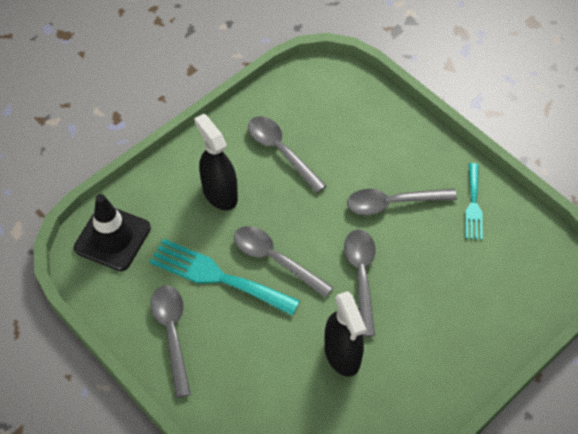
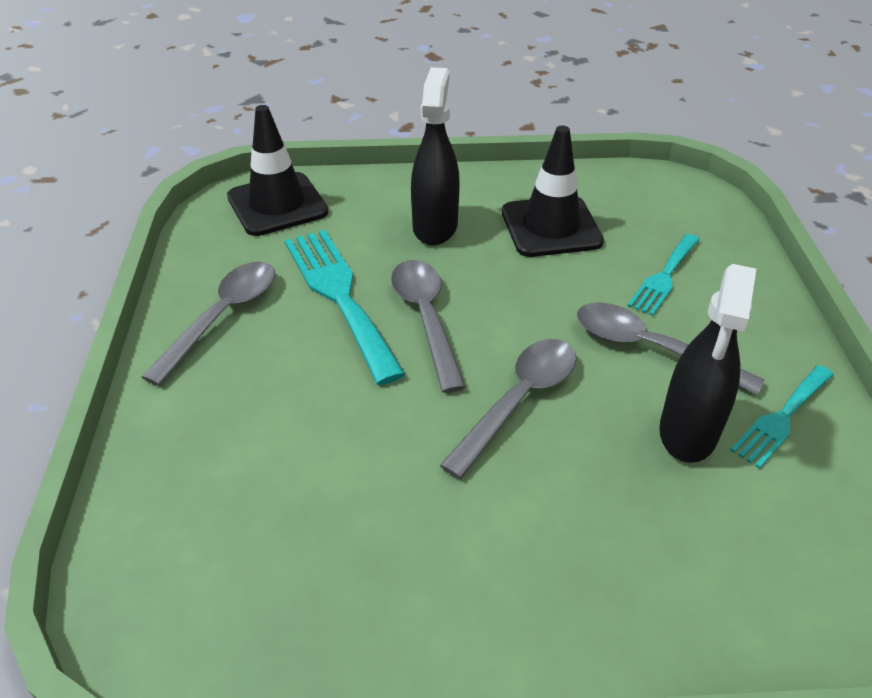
camera: 40 degrees right, 15 degrees down
(281, 151) = (551, 227): grey spoon -> black traffic cone
(342, 354) = (392, 472): black spray bottle -> black spray bottle (688, 432)
(364, 150) = (664, 277): none -> turquoise fork

